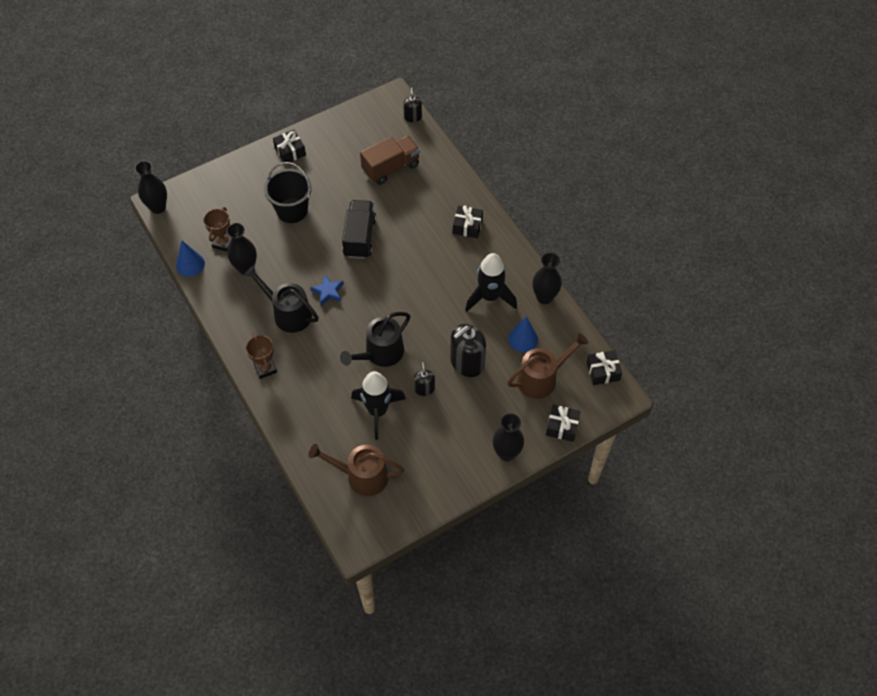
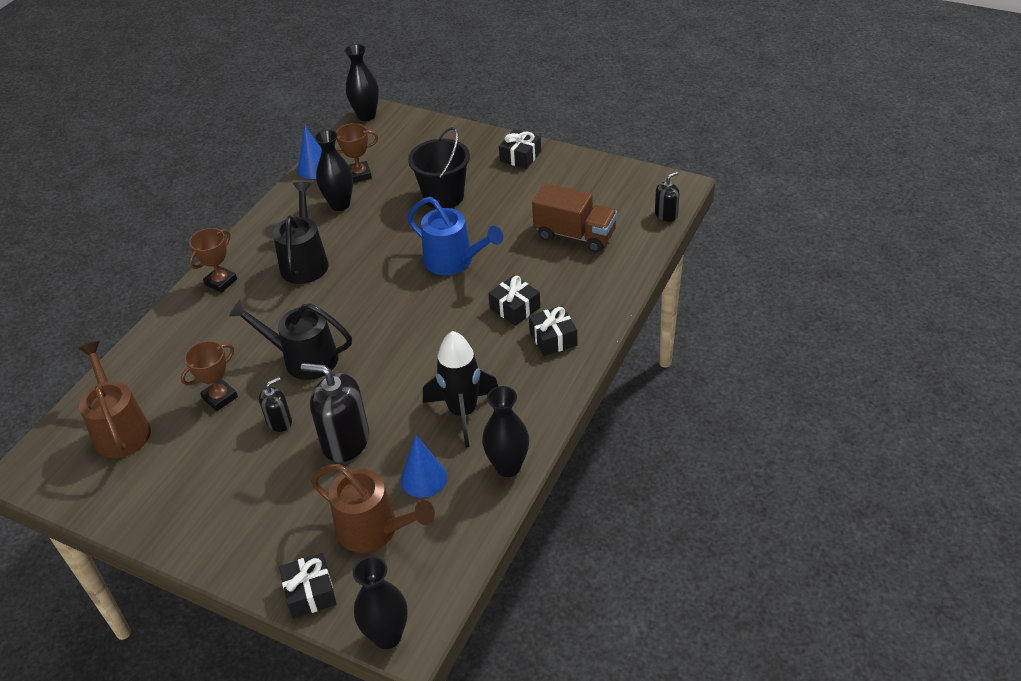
camera: 60 degrees right, 15 degrees down
(328, 292) = (358, 276): blue star -> none
(359, 237) = (453, 261): black truck -> blue watering can
(377, 411) = (220, 397): black rocket -> brown trophy
(506, 453) = (230, 552): black vase -> black vase (387, 636)
(603, 371) = (435, 594): black gift -> black gift (515, 308)

